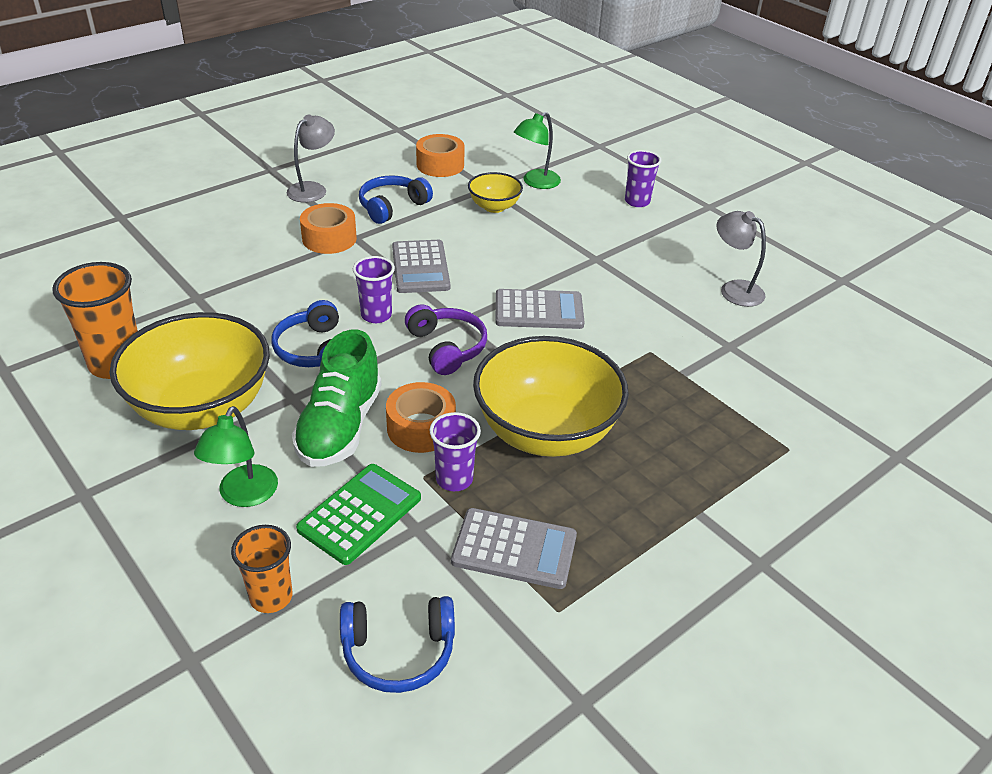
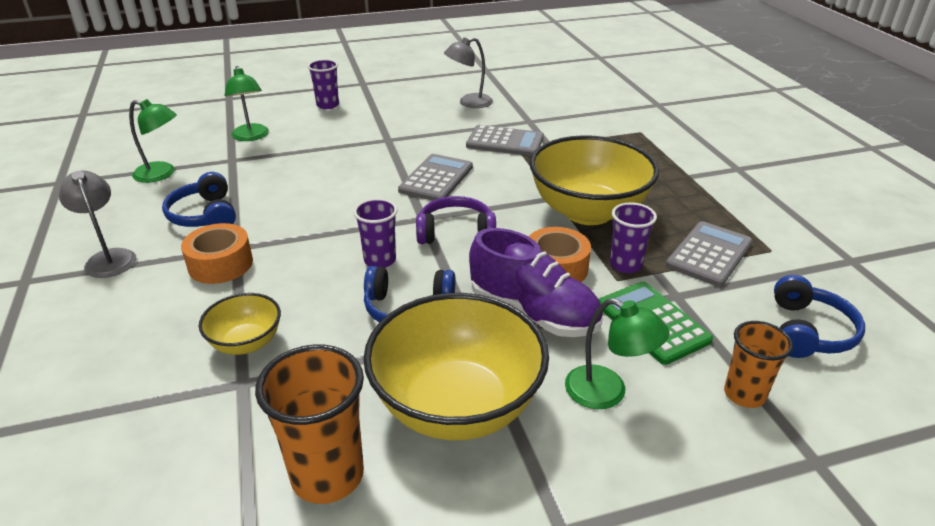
camera: 65 degrees left, 5 degrees down
(340, 427) = (533, 313): green shoe -> purple shoe
(420, 267) = (325, 221): grey calculator -> grey calculator (505, 142)
(440, 165) = (162, 174): orange tape -> green lamp
(494, 207) = (267, 163): yellow bowl -> yellow bowl (246, 343)

